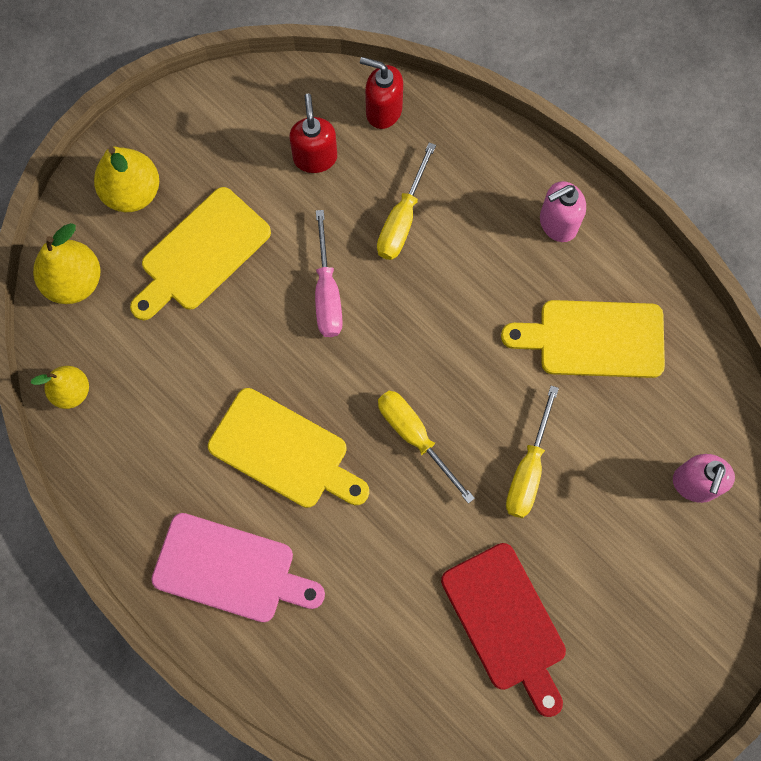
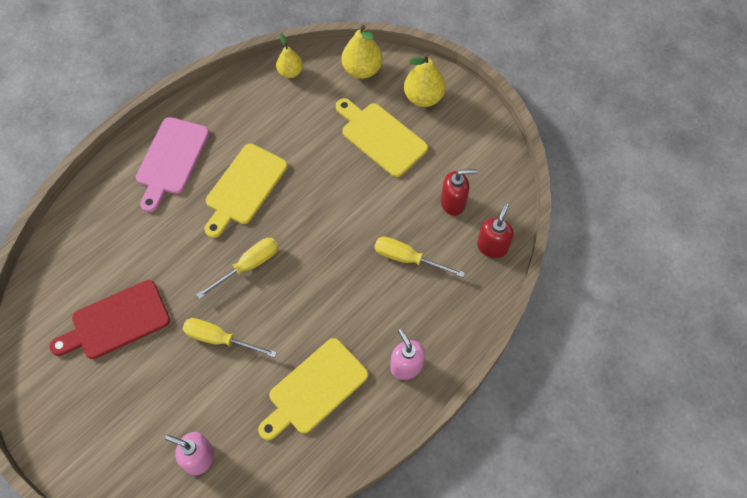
camera: 90 degrees right, 10 degrees down
(327, 292) = (353, 211): pink screwdriver -> none
(594, 339) = (314, 389): yellow cutting board -> yellow cutting board turned 135 degrees counterclockwise

